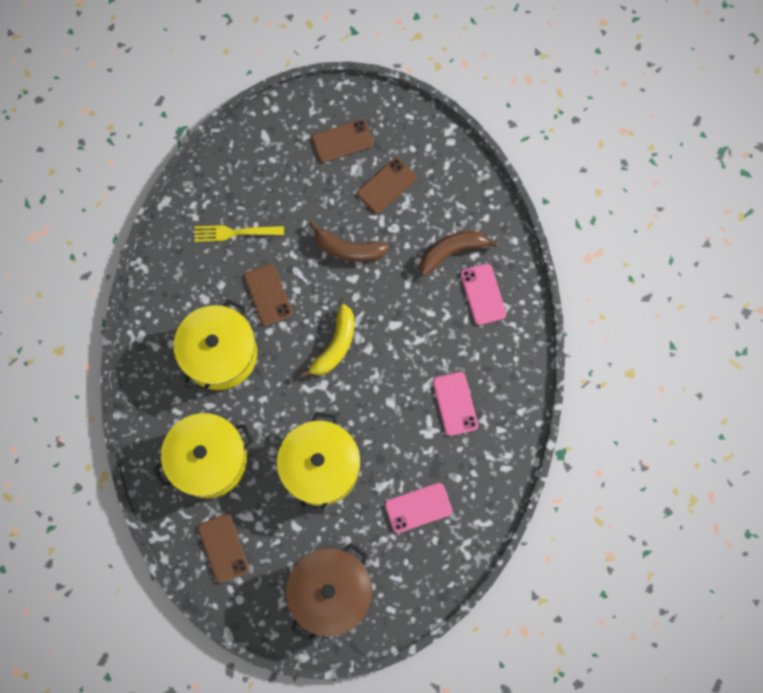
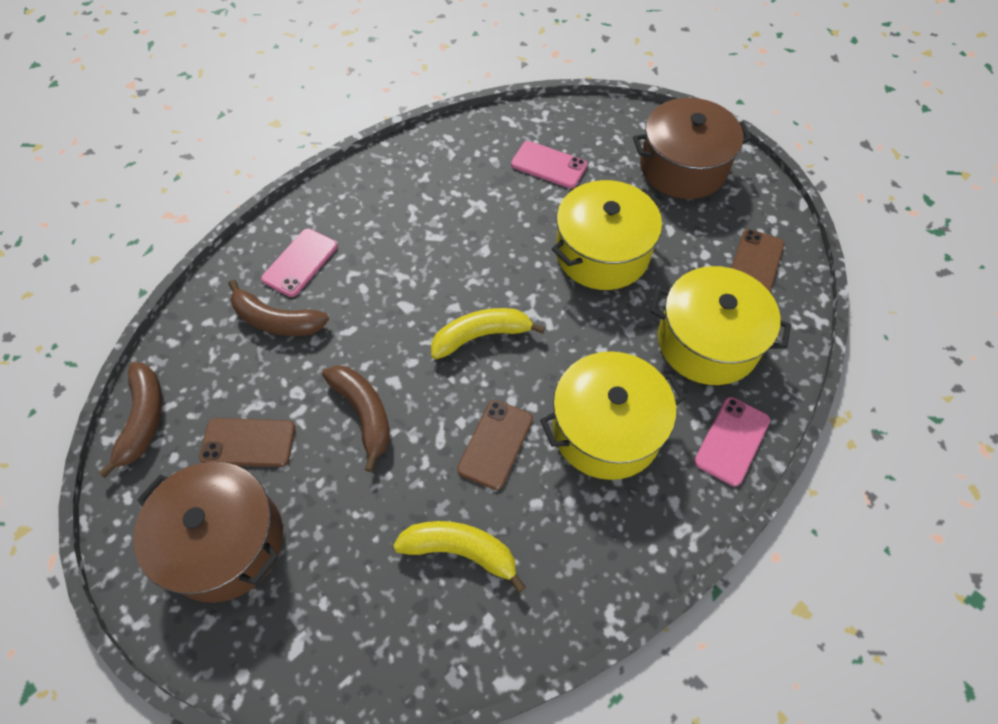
camera: 135 degrees left, 15 degrees down
(235, 233) = (461, 551): yellow fork -> yellow banana
(342, 141) = (225, 542): brown phone -> brown pot
(449, 149) = (144, 419): none -> brown banana
(455, 404) = (432, 206): pink phone -> pink phone (732, 441)

